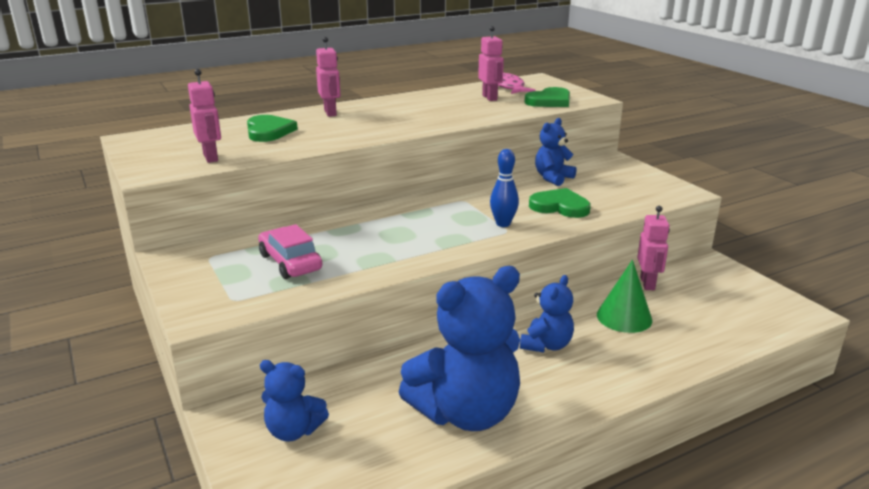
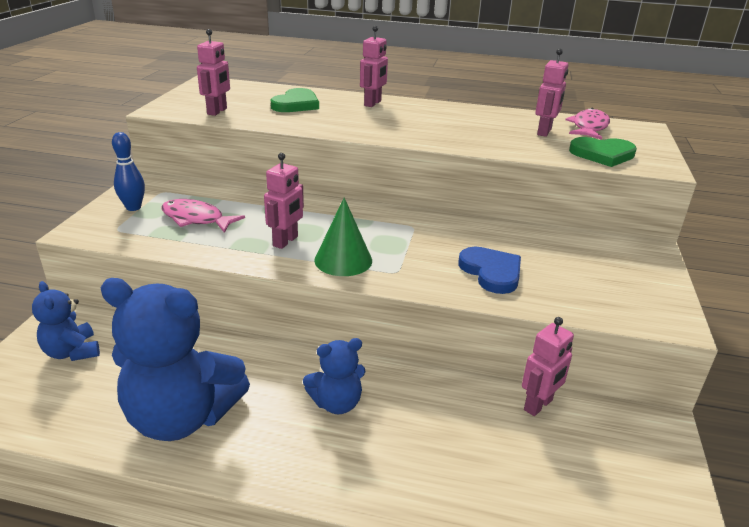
camera: 40 degrees right, 5 degrees up
(290, 262) = (196, 219): pink car -> pink fish
(397, 246) = (286, 241): none -> pink robot
(503, 224) = (405, 263): blue bowling pin -> blue bowling pin (133, 207)
(553, 178) = (540, 241): blue teddy bear -> none
(560, 206) = (491, 272): green heart -> blue heart
(624, 317) = (453, 423): green cone -> green cone (343, 260)

